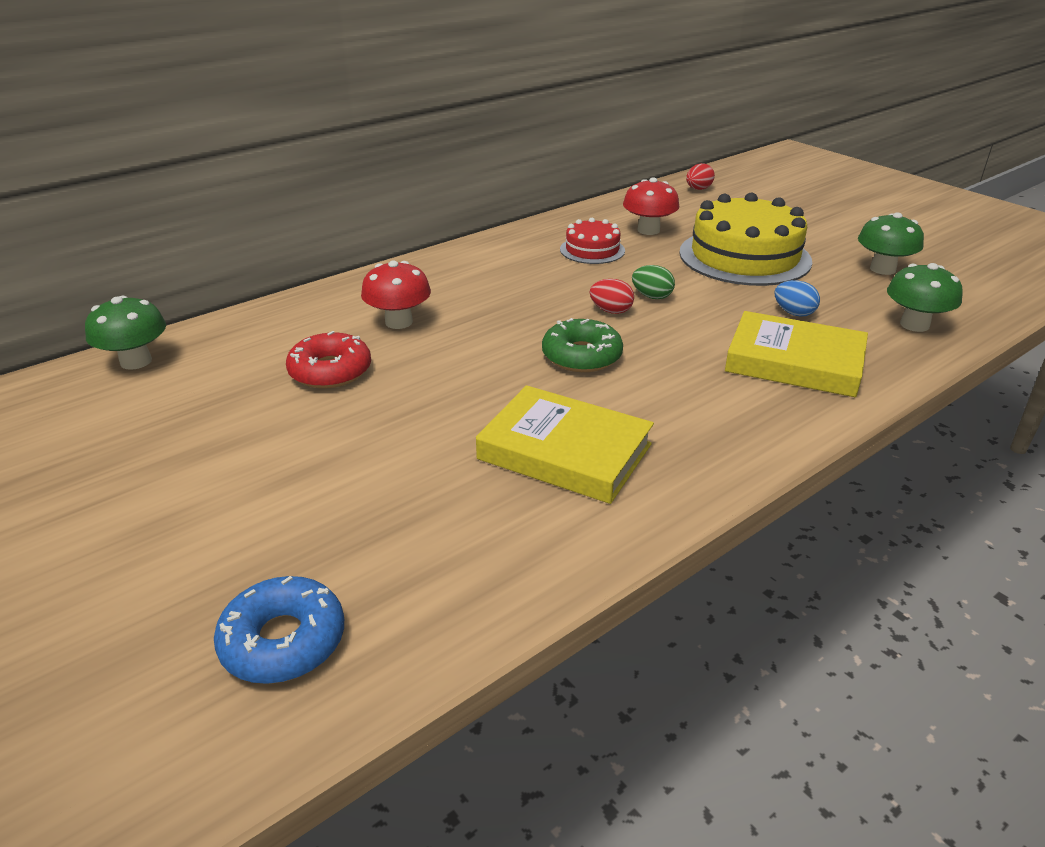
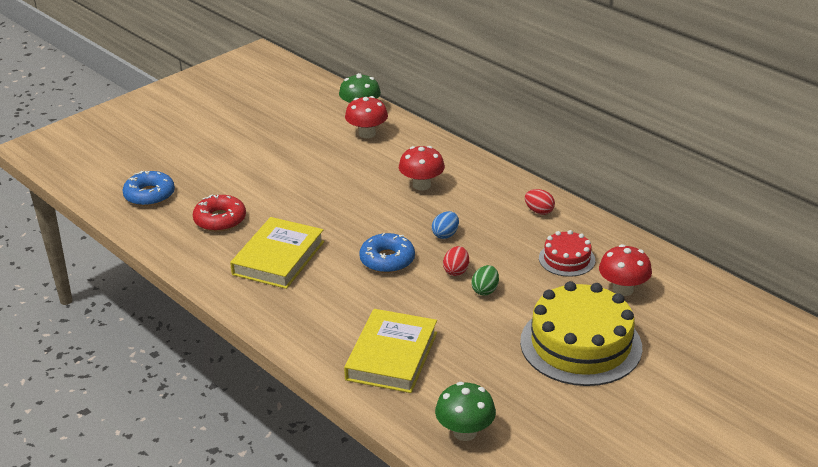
camera: 85 degrees right, 0 degrees up
(219, 358) = (367, 133): none -> red mushroom
(330, 371) = (357, 171): red donut -> red donut (220, 220)
(581, 356) = (387, 260): green donut -> blue donut
(698, 189) = (752, 323): red egg -> red egg (539, 211)
(793, 313) = (472, 363): blue egg -> blue egg (445, 235)
(882, 269) = (579, 431): green mushroom -> none

